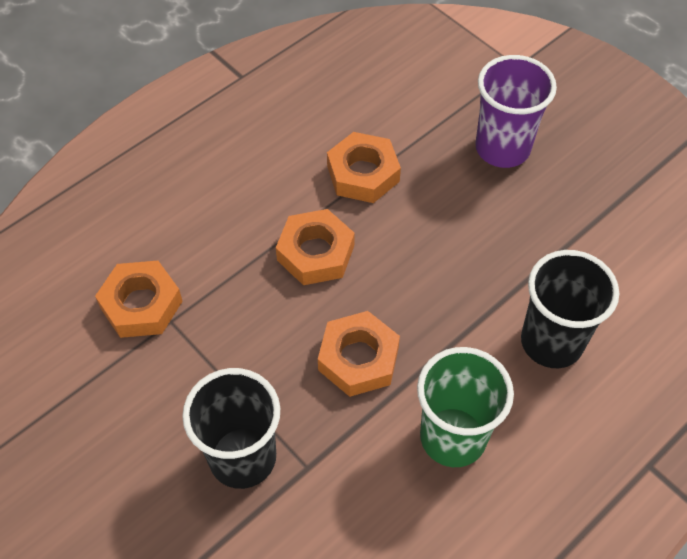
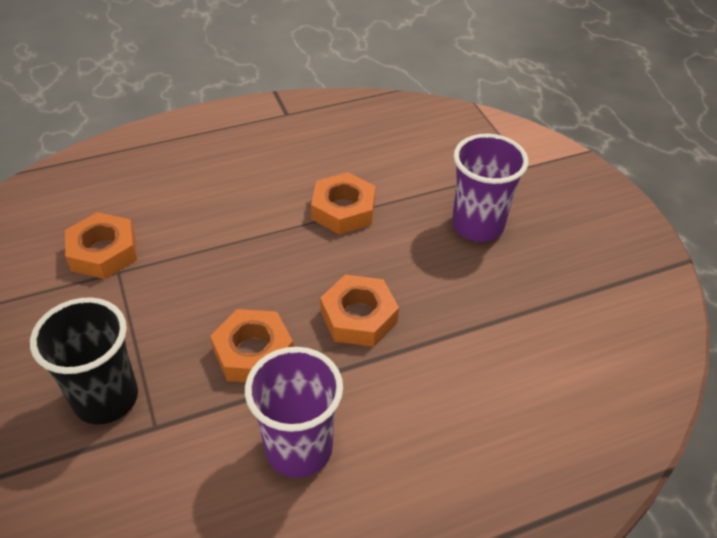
camera: 20 degrees right, 10 degrees down
(315, 253) = (267, 257): orange nut -> orange nut (359, 317)
(453, 437) = (299, 448): green cup -> purple cup
(551, 342) = (438, 398): black cup -> none

